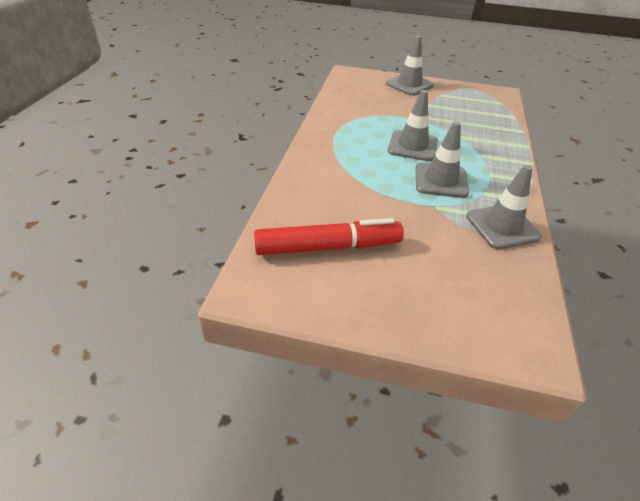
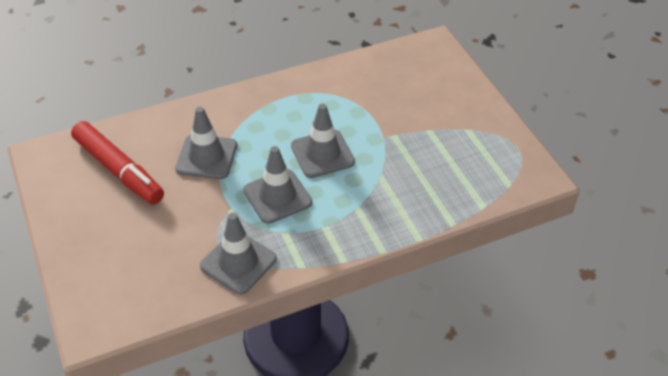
camera: 55 degrees right, 5 degrees up
(409, 85) = (462, 97): grey traffic cone -> grey traffic cone (206, 157)

